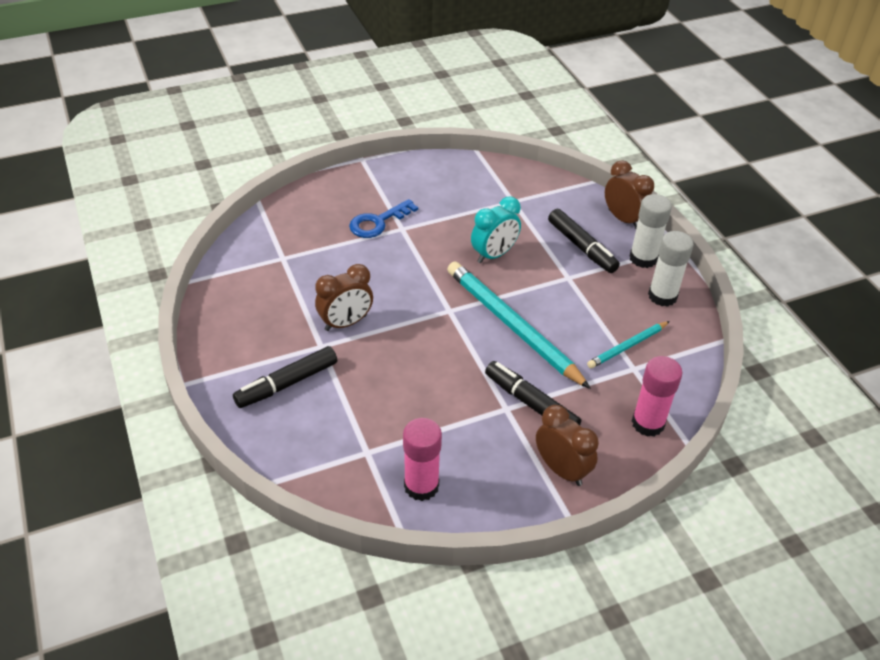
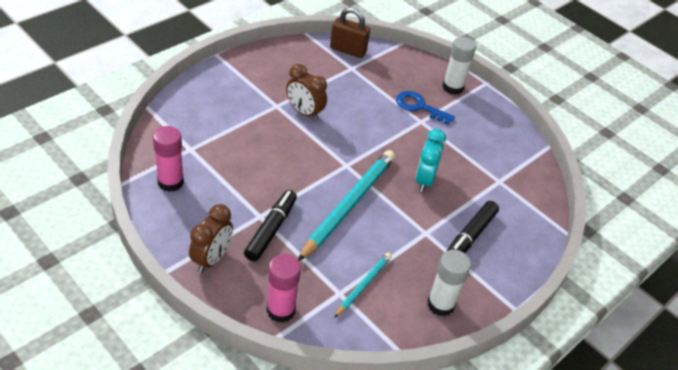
camera: 65 degrees right, 0 degrees up
(247, 251) = (348, 50): none -> brown padlock
(287, 384) = (235, 98): black marker -> none
(494, 255) = (424, 180): turquoise clock -> turquoise clock turned 75 degrees clockwise
(623, 219) = (528, 262): brown clock -> none
(627, 346) = (363, 285): turquoise pencil -> turquoise pencil turned 90 degrees clockwise
(643, 258) = (483, 284): white glue stick -> white glue stick (453, 87)

